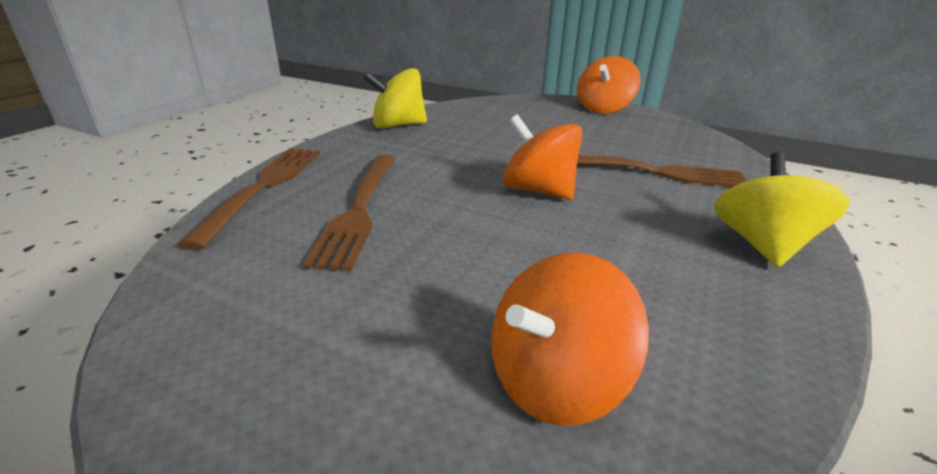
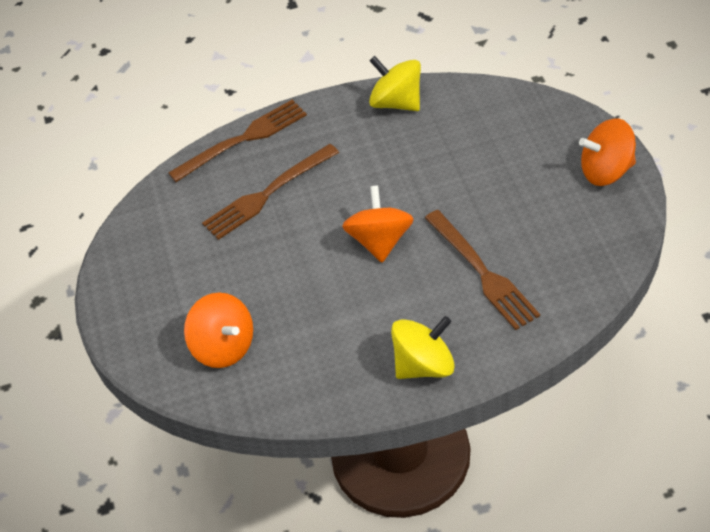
camera: 55 degrees right, 20 degrees up
(555, 381) = (224, 347): orange spinning top -> orange spinning top turned 150 degrees counterclockwise

